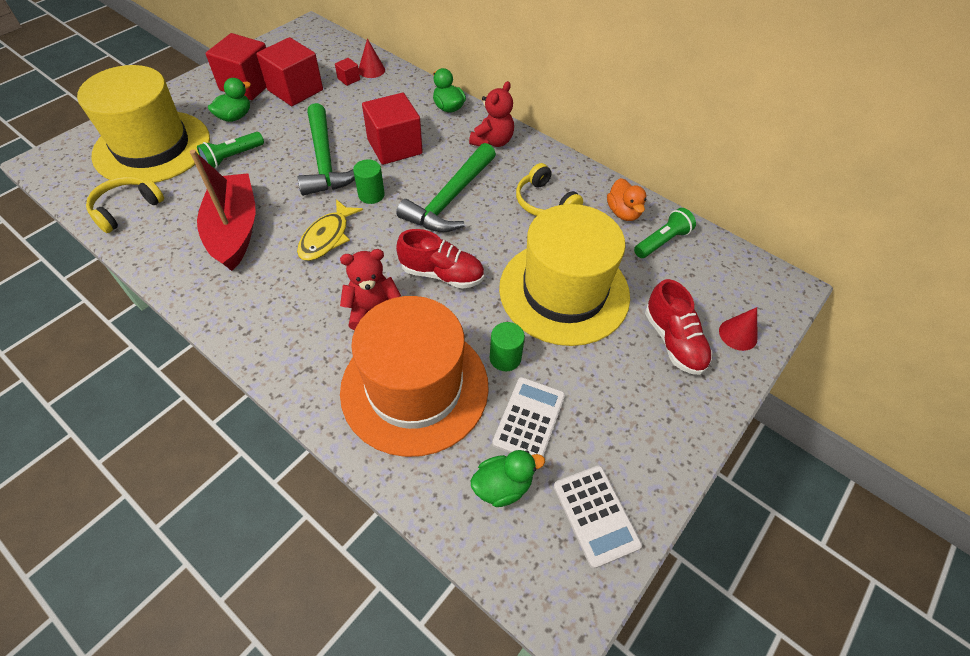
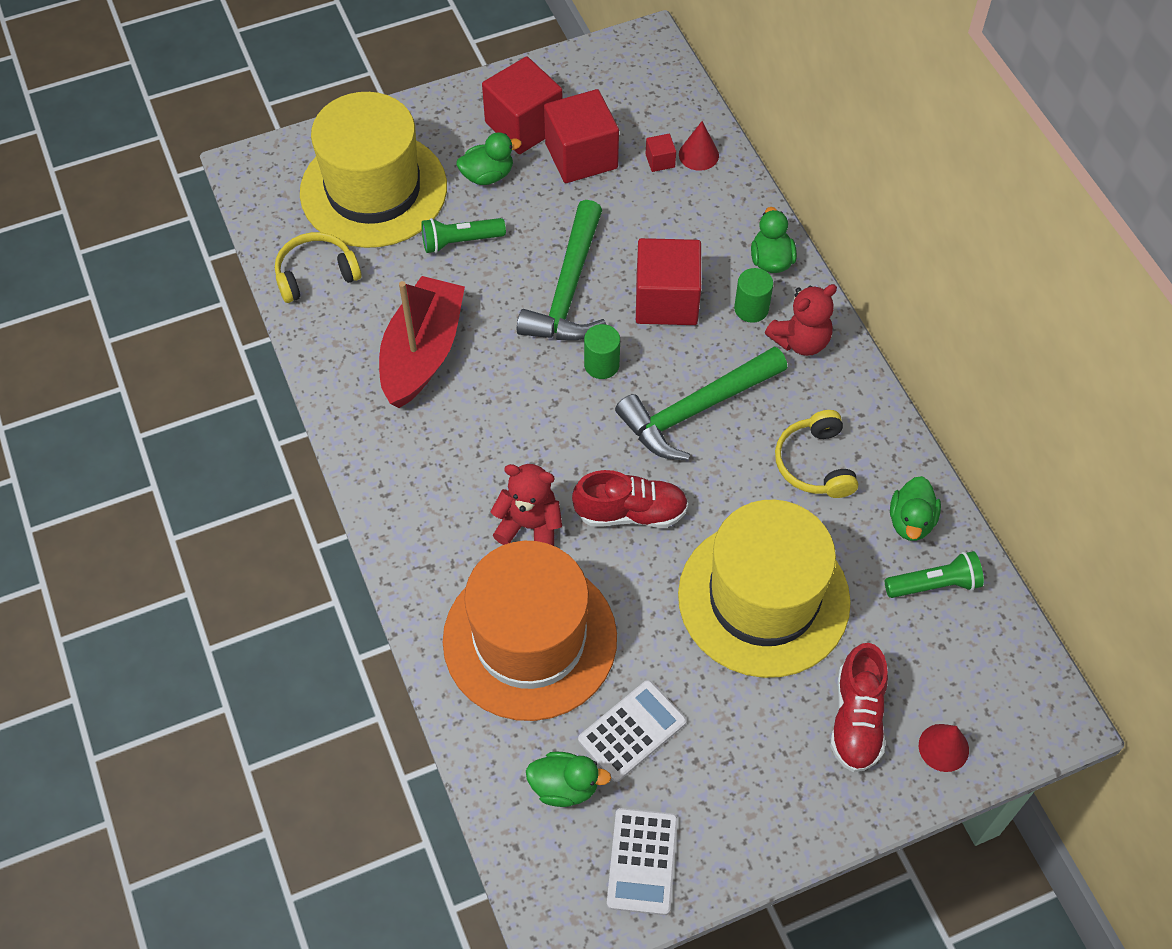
camera: 30 degrees right, 5 degrees up
(327, 237) = (521, 405): yellow fish -> none
(442, 274) = (631, 512): red shoe -> red shoe turned 45 degrees counterclockwise
(505, 358) = (646, 649): green cylinder -> green cylinder (751, 309)
(623, 212) = (911, 521): orange duck -> green duck

